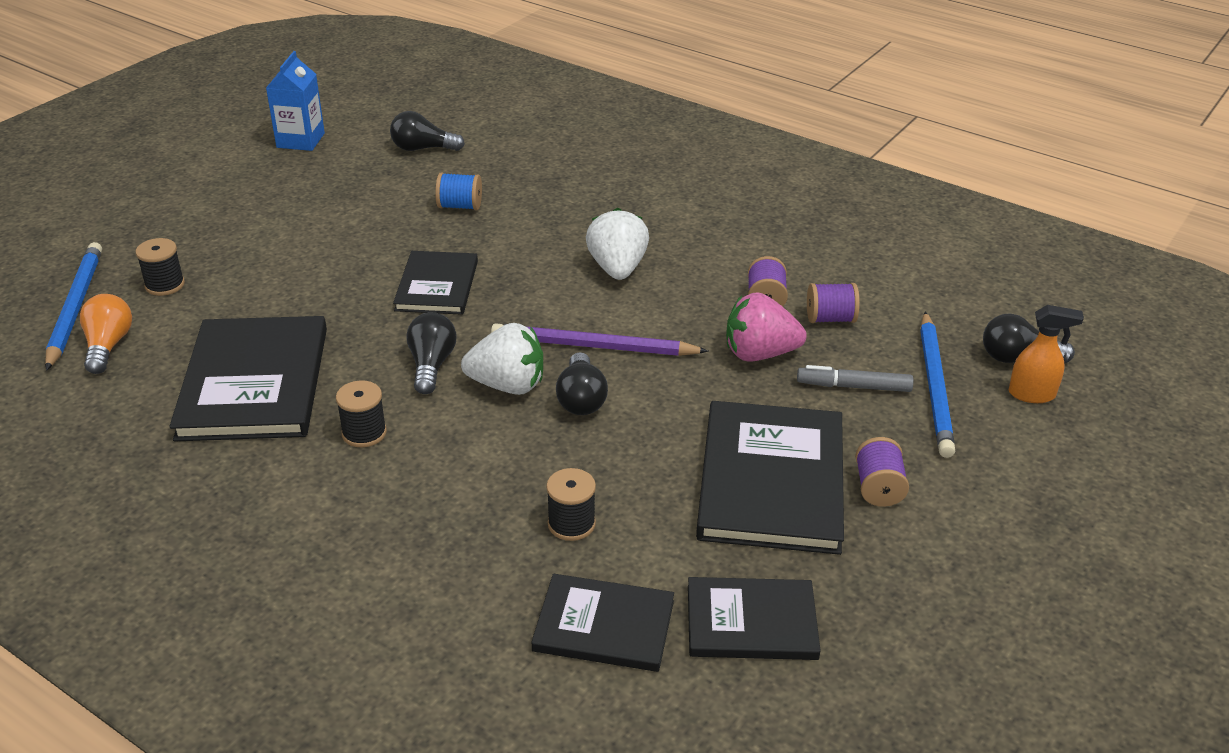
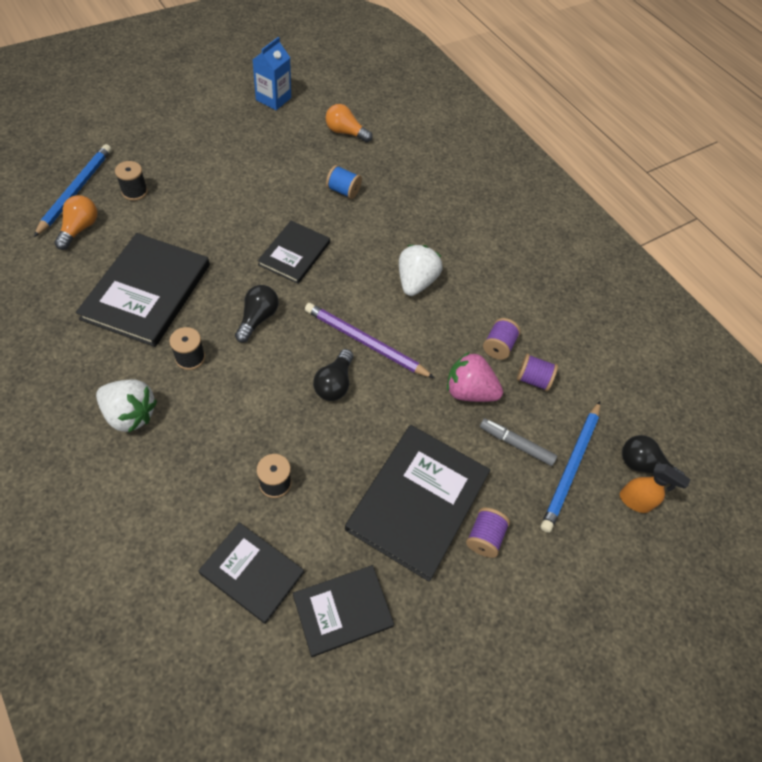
camera: 15 degrees right, 20 degrees up
(422, 148) = (345, 132): black light bulb -> orange light bulb
(507, 385) = (295, 354): white strawberry -> white strawberry (130, 414)
(751, 622) = (342, 610): black book -> black book turned 45 degrees counterclockwise

